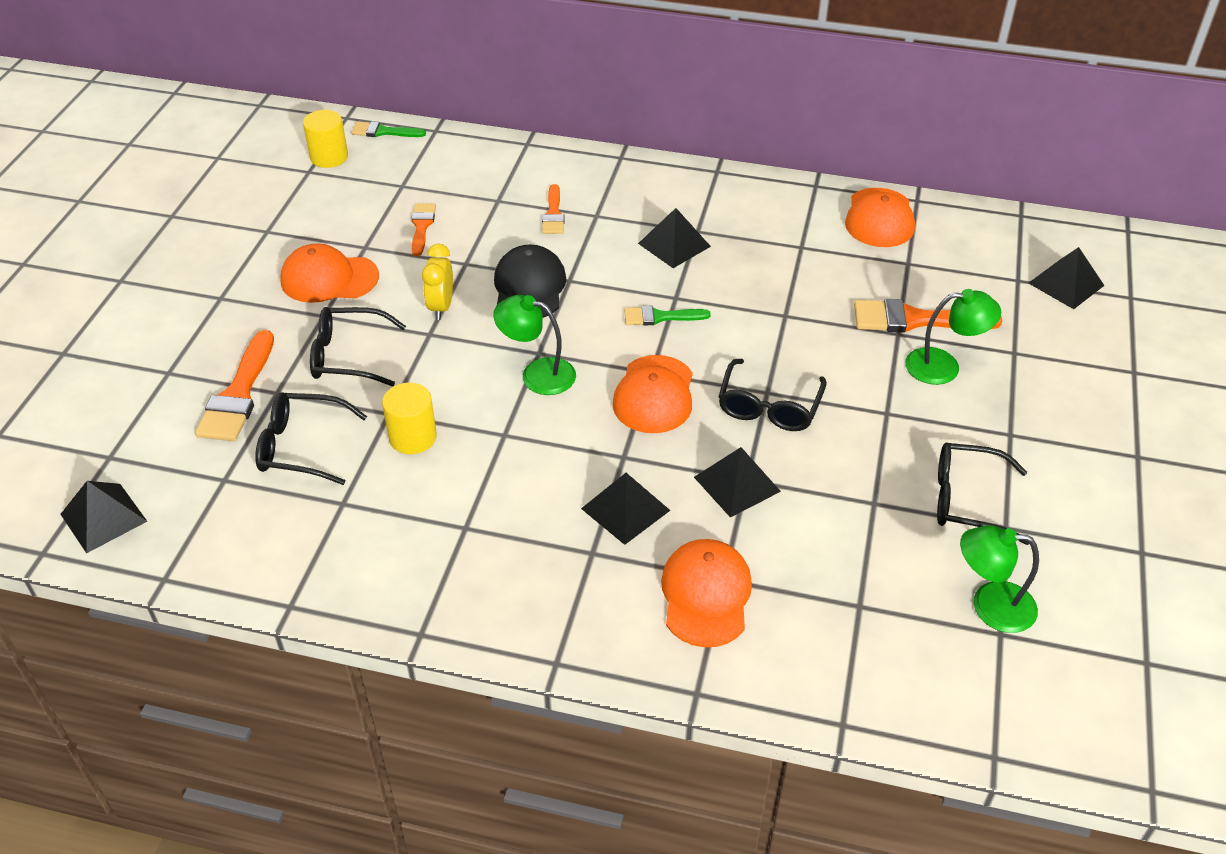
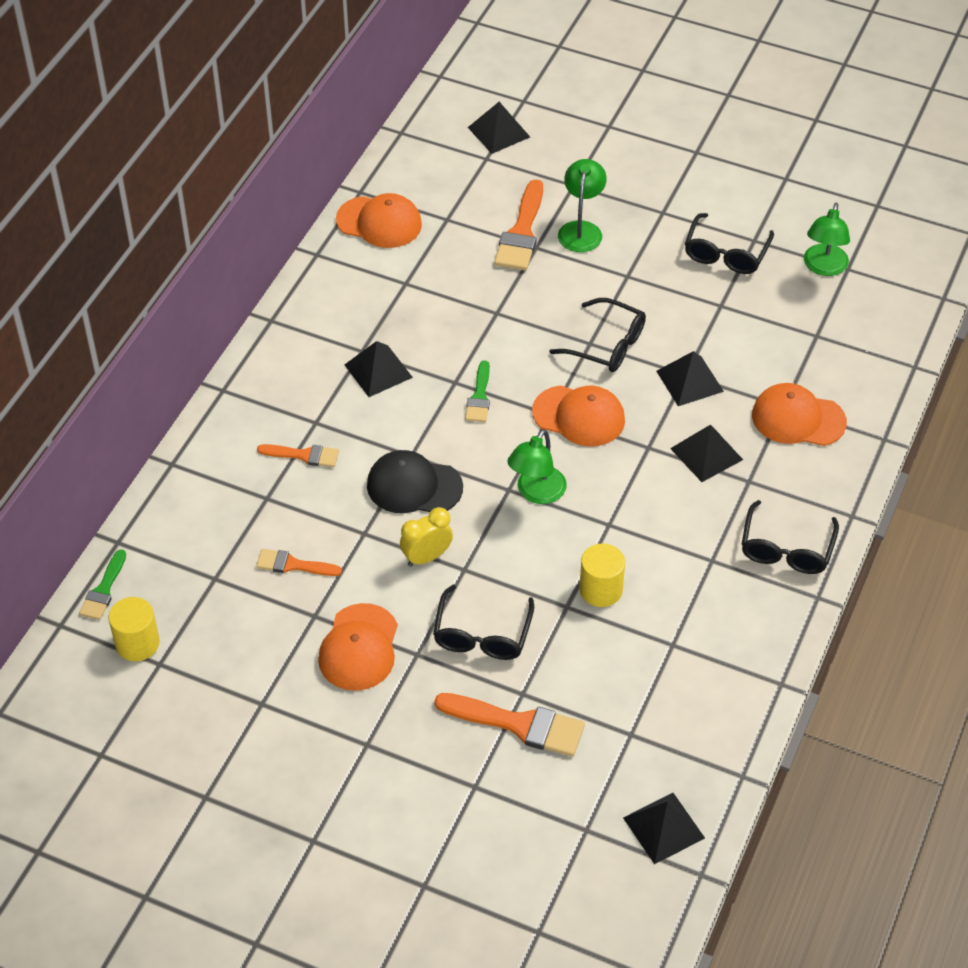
camera: 80 degrees left, 5 degrees up
(301, 447) = (598, 674): black glasses -> black glasses (786, 549)
(441, 307) = (426, 557): yellow clock -> yellow clock turned 135 degrees clockwise

